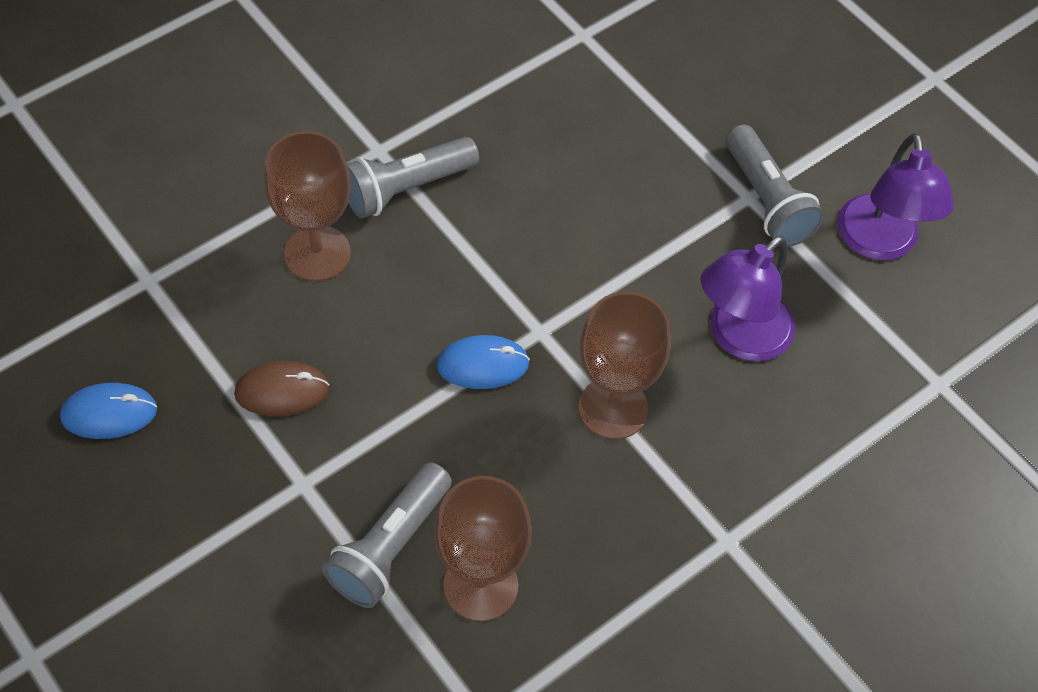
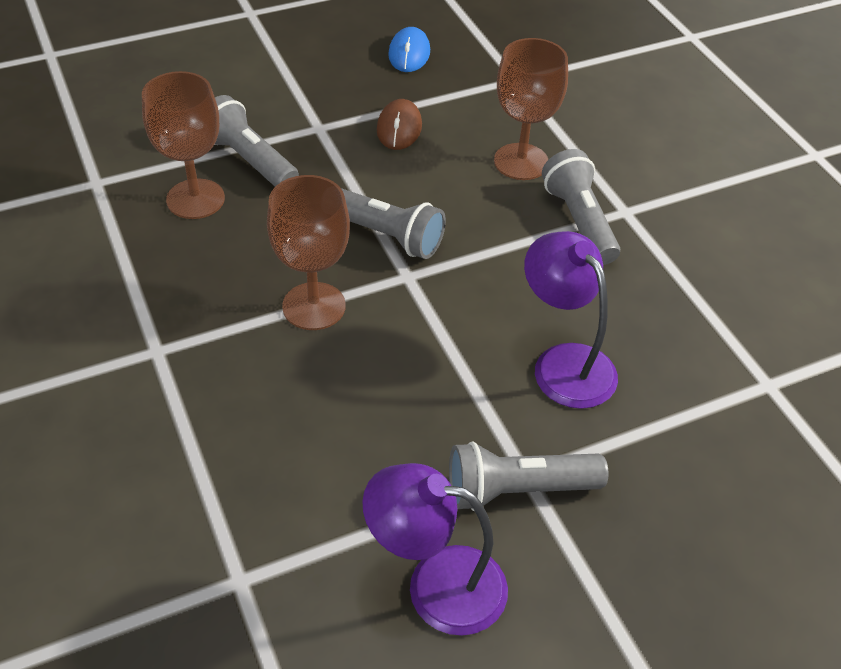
camera: 105 degrees right, 10 degrees down
(482, 365) = (385, 235): blue mouse -> grey flashlight
(739, 337) = (355, 417): purple lamp -> purple lamp (564, 363)

